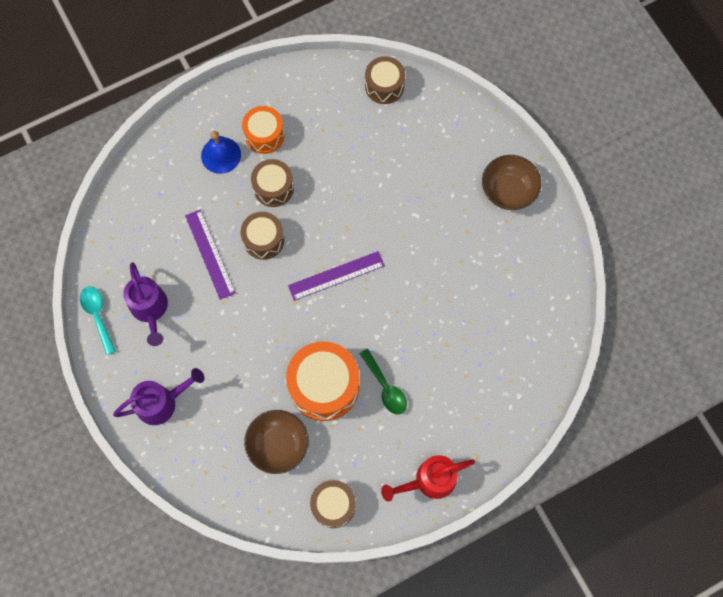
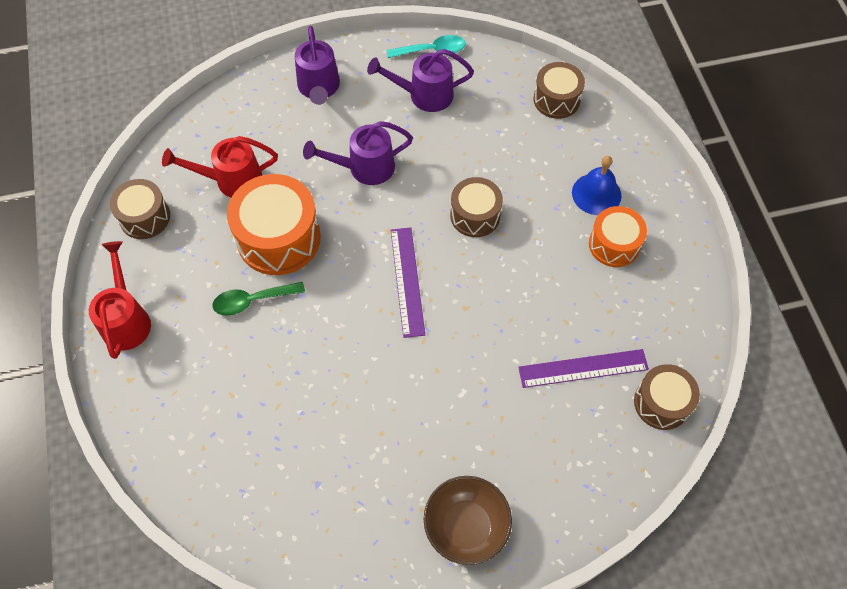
camera: 105 degrees right, 10 degrees down
(210, 254) = (472, 160): purple ruler -> purple ruler (583, 368)
(239, 338) = (364, 168): none -> purple watering can
(273, 188) = (540, 239): brown drum -> brown drum (556, 99)
(278, 445) = (231, 180): brown bowl -> red watering can

